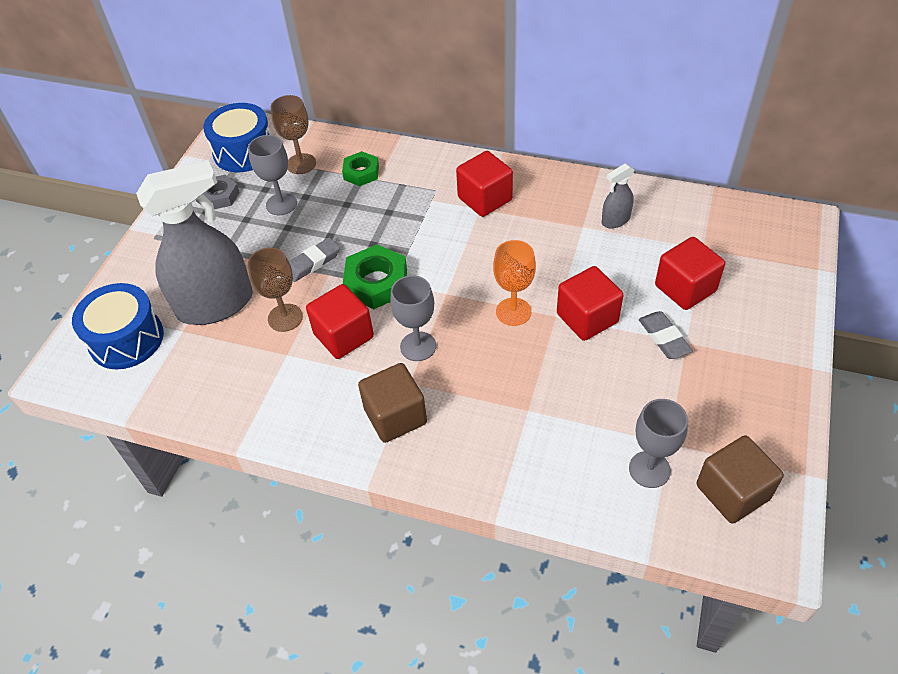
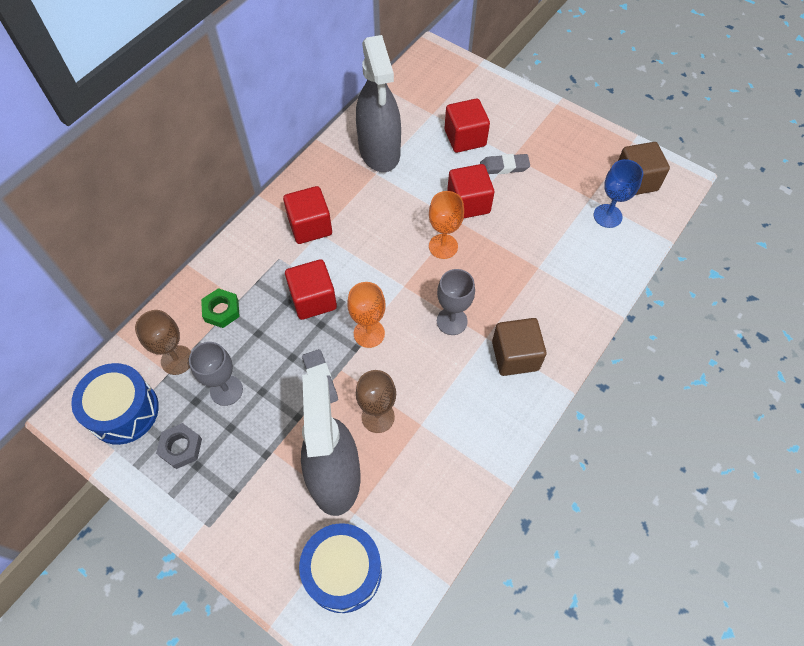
camera: 75 degrees left, 10 degrees up
(343, 336) = (418, 373): red cube -> red cube (313, 299)
(376, 283) = (369, 333): green nut -> orange goblet
(615, 220) = (379, 151): grey spray bottle -> grey spray bottle, size x2.29
(649, 469) = (607, 216): grey goblet -> blue goblet

